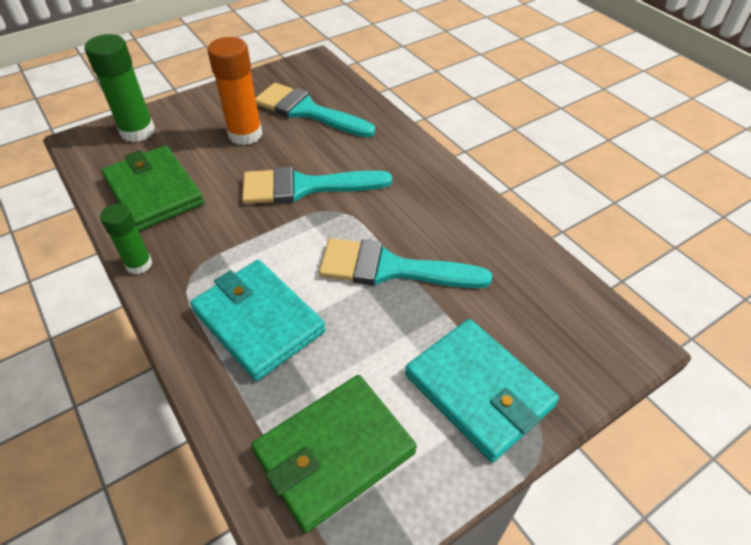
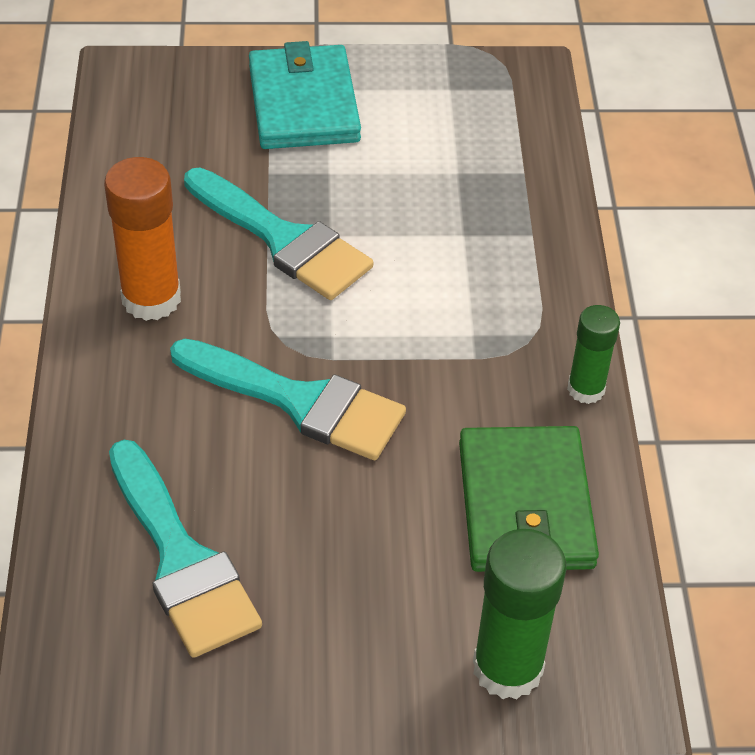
camera: 150 degrees left, 0 degrees up
(245, 134) = (323, 557): orange glue stick -> orange glue stick (151, 298)
(258, 321) = (472, 254): turquoise wallet -> none
(334, 452) = (468, 121): green wallet -> none

